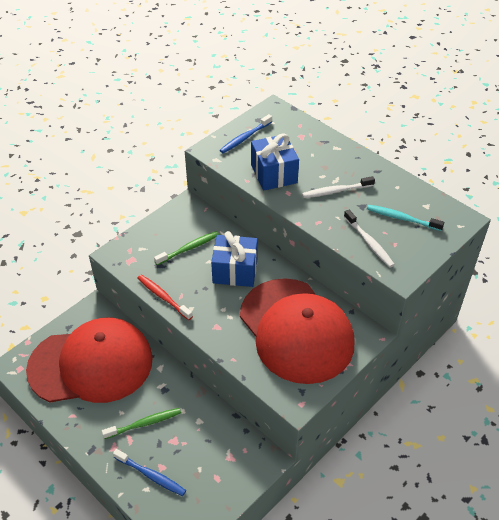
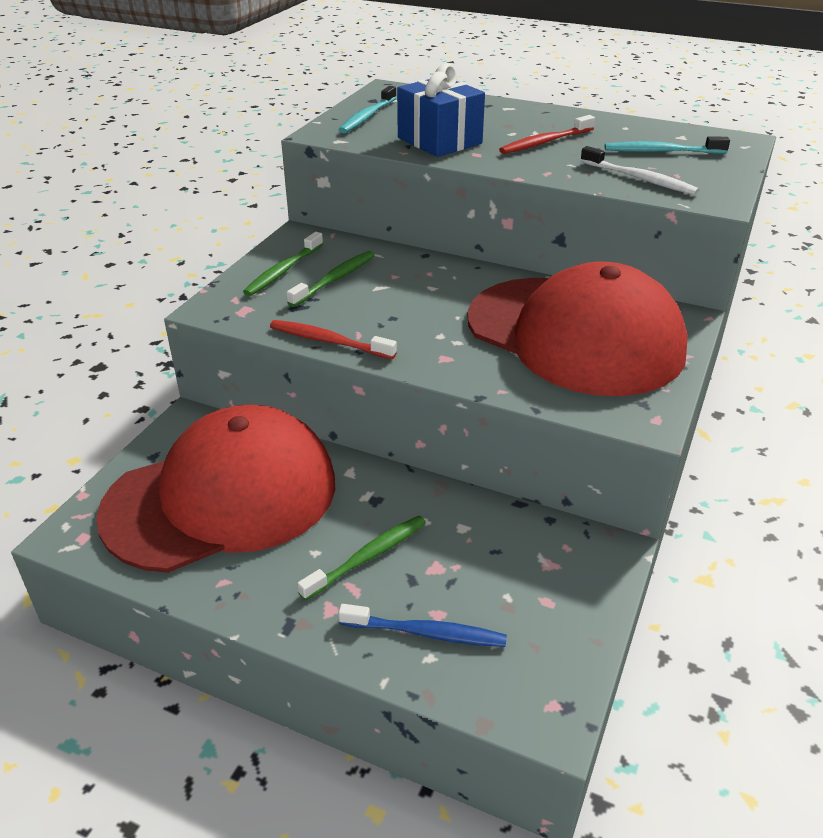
camera: 20 degrees left, 10 degrees down
(164, 233) = (283, 271): none -> green toothbrush
(235, 271) = (427, 290): blue gift -> none
(245, 138) = (367, 116): blue toothbrush -> turquoise toothbrush
(336, 191) = (545, 142): white toothbrush -> red toothbrush

